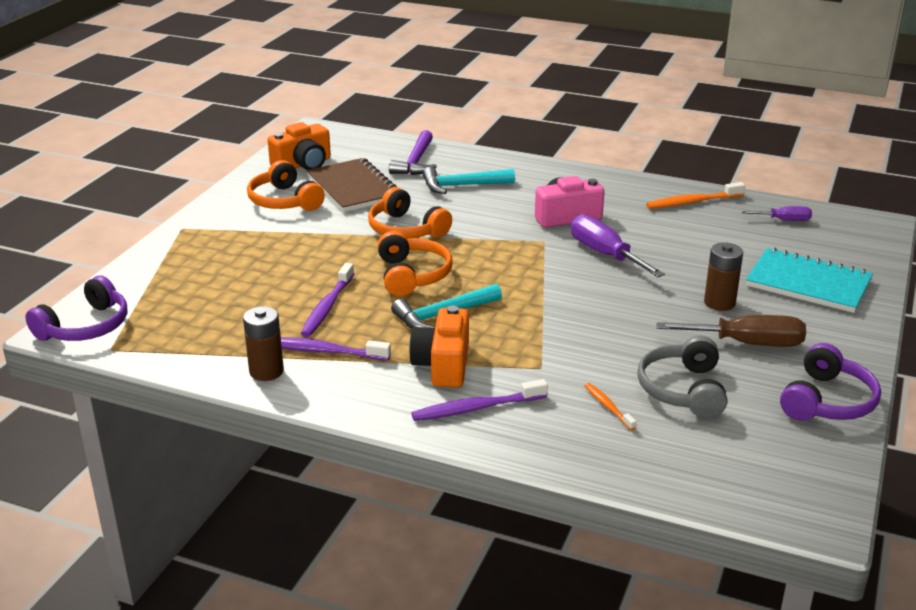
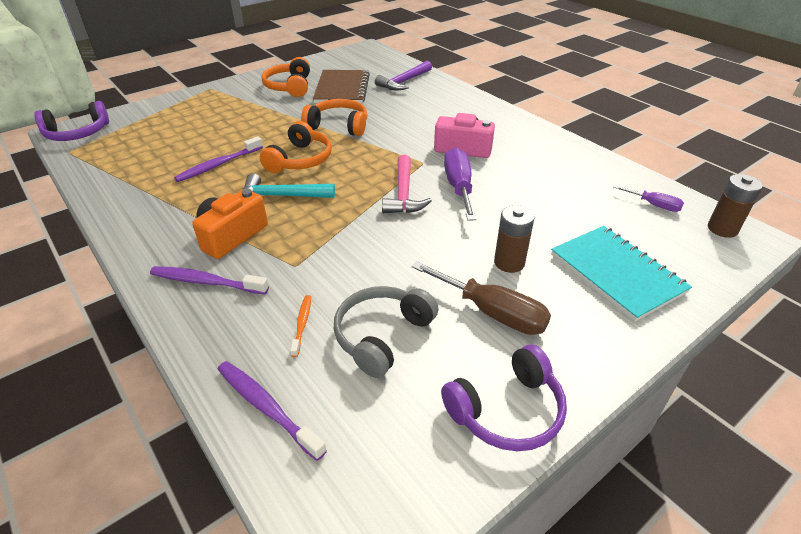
camera: 30 degrees right, 10 degrees up
(266, 371) = (122, 198): brown battery -> brown battery (722, 229)
(303, 164) = (331, 67): orange camera -> none
(323, 351) = (173, 196): purple toothbrush -> purple toothbrush (267, 407)
(406, 229) = (338, 126): orange headphones -> orange headphones turned 120 degrees clockwise
(462, 186) = (415, 106): turquoise hammer -> none
(561, 275) = (404, 194): none -> pink hammer
(692, 202) = (582, 165): orange toothbrush -> none

